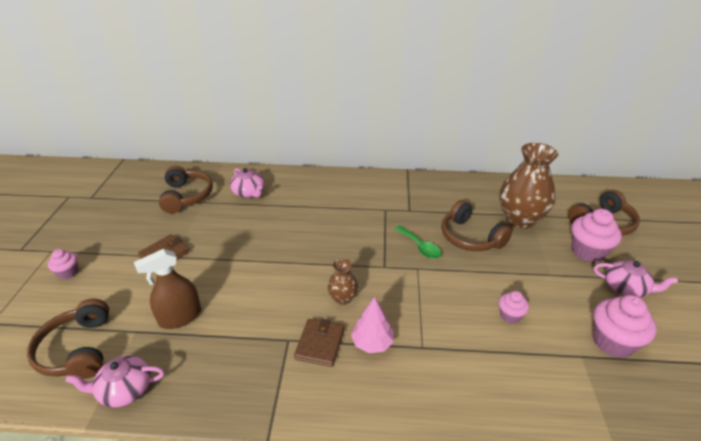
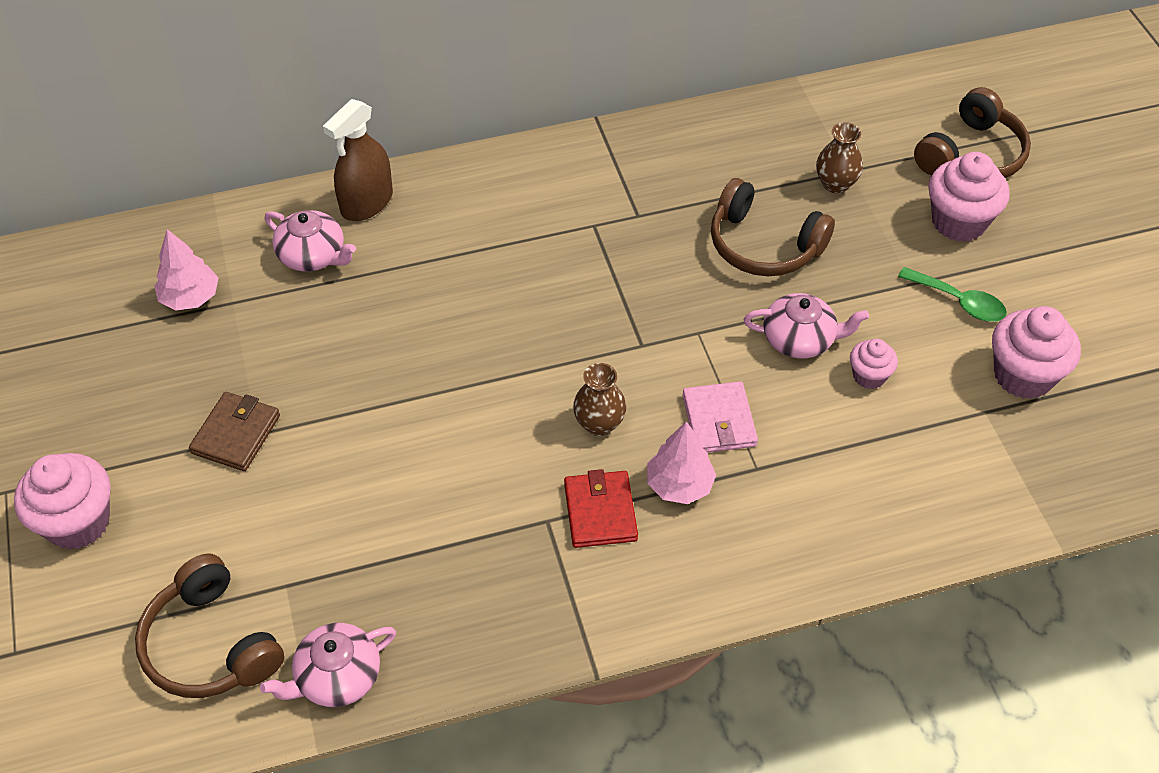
camera: 20 degrees left, 15 degrees up
(68, 272) = (78, 522): pink cupcake -> pink cupcake, size x1.80
(180, 317) = (346, 539): brown spray bottle -> brown spray bottle (367, 203)
(186, 196) = (190, 298): brown headphones -> pink tree
(320, 344) = (600, 512): brown wallet -> red wallet
(410, 315) = (719, 421): none -> pink wallet
(420, 247) = (686, 289): green spoon -> green spoon (959, 302)
(520, 219) = (835, 184): brown vase -> brown vase, size x0.49
(625, 288) = (1027, 276): pink teapot -> pink teapot (799, 339)

